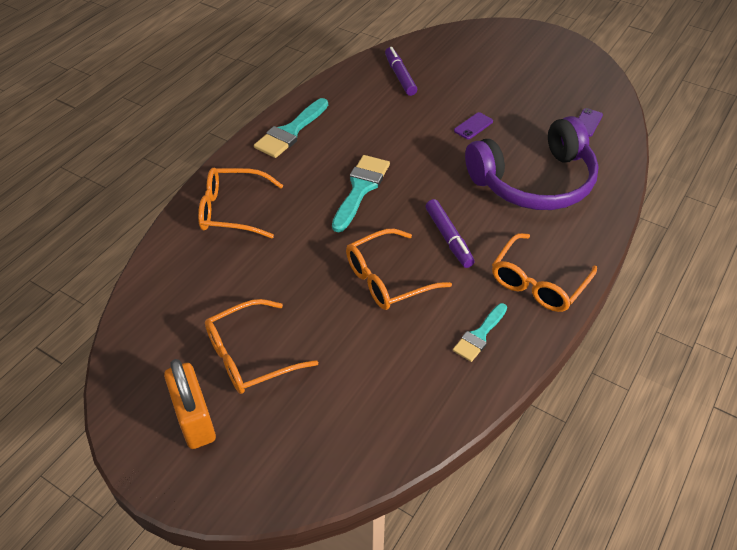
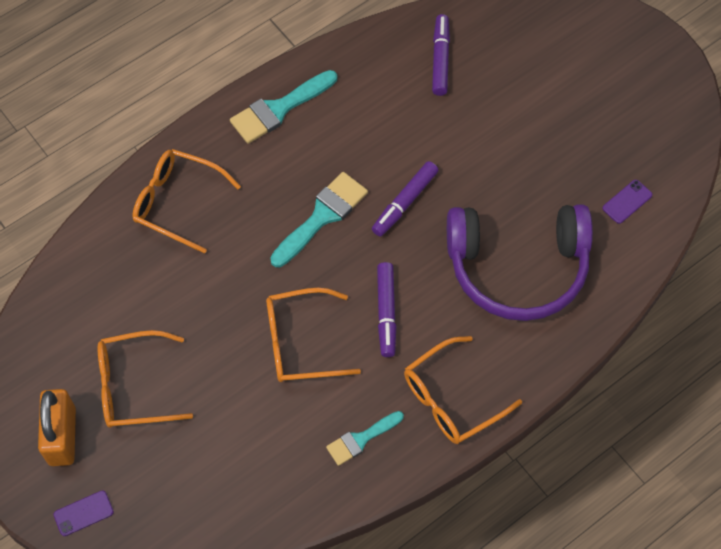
camera: 20 degrees right, 15 degrees up
(422, 164) = (404, 203): none -> purple marker
(473, 126) = (489, 165): purple phone -> purple phone (83, 513)

